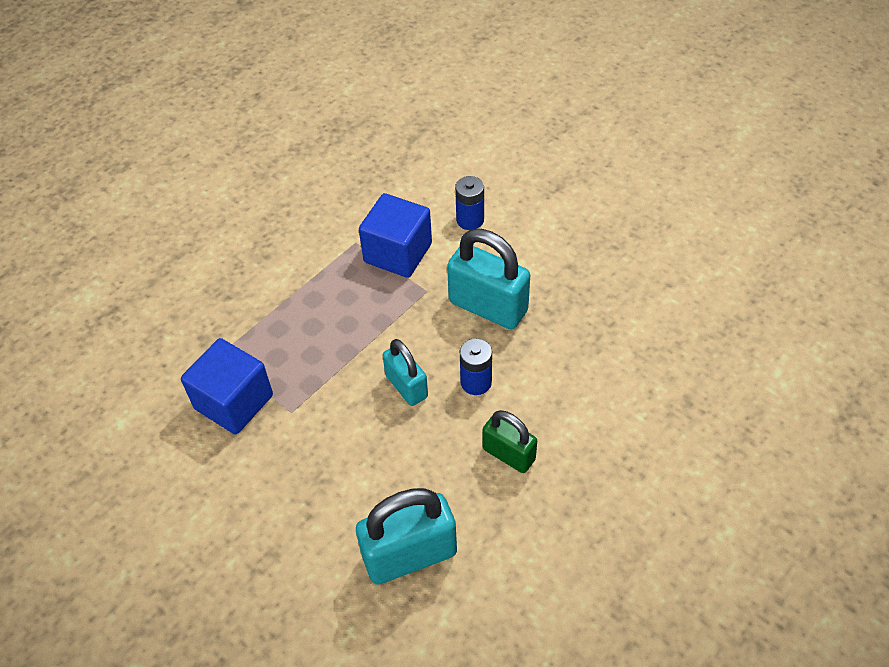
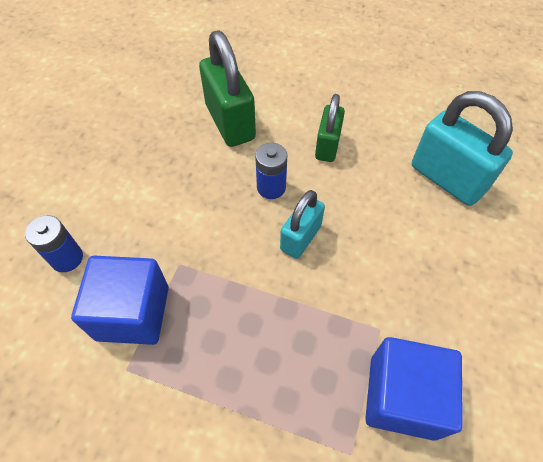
camera: 115 degrees left, 5 degrees up
(488, 306) = (183, 205): turquoise padlock -> none
(583, 373) = (230, 122): none -> green padlock

